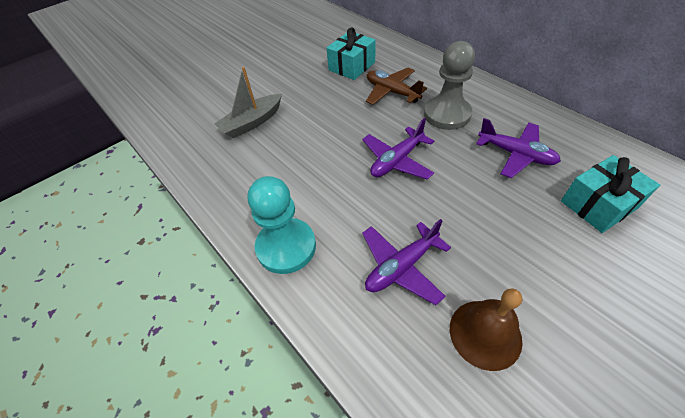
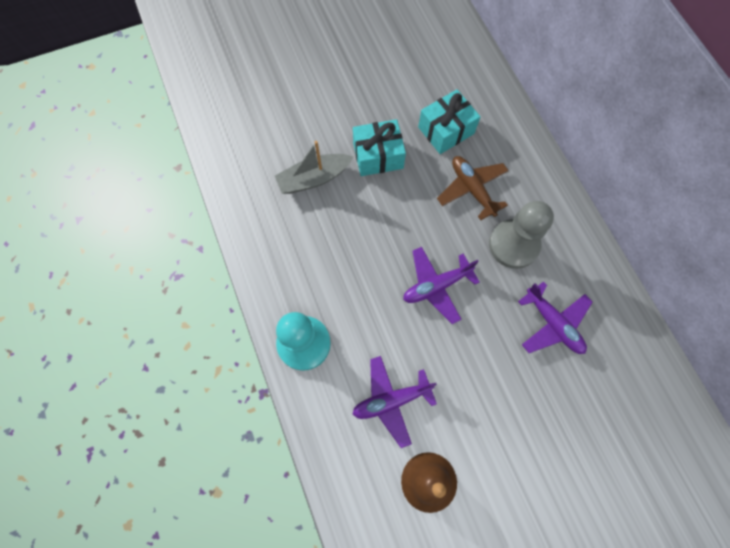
camera: 15 degrees right, 20 degrees up
(598, 205) = (592, 408): turquoise gift -> turquoise gift (378, 156)

